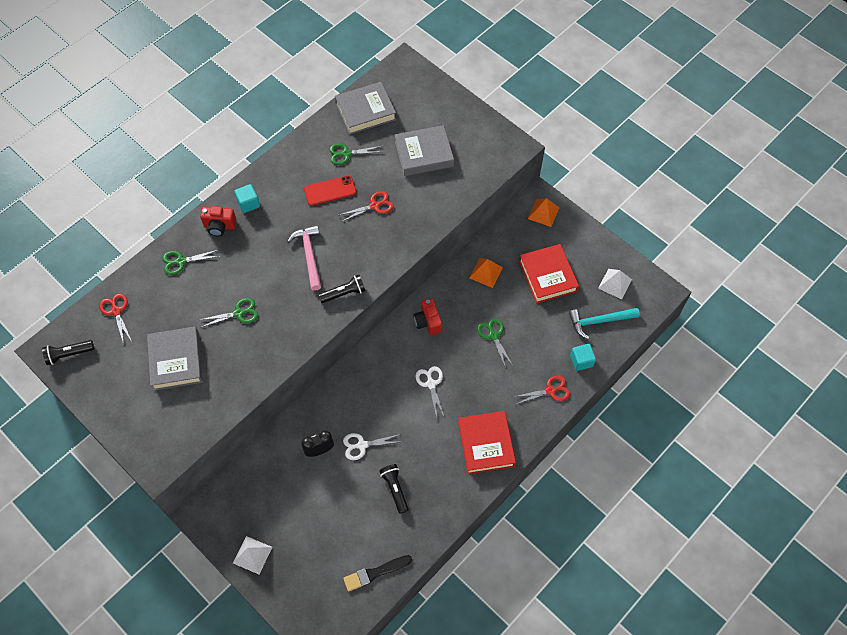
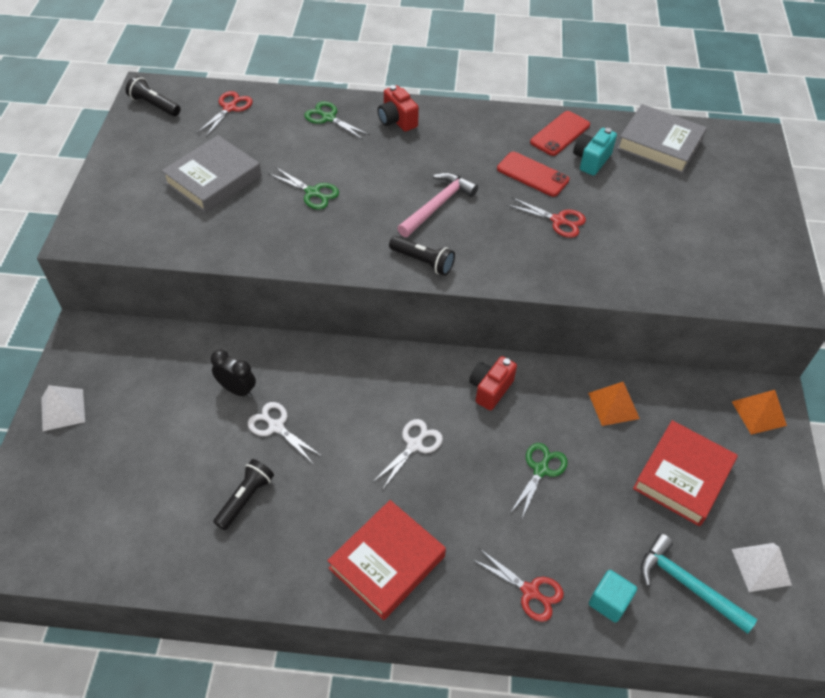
camera: 50 degrees right, 10 degrees down
(248, 203) = (445, 125): turquoise cube -> none
(312, 151) = (560, 134): none -> red phone
(346, 154) = (591, 160): green scissors -> turquoise camera
(375, 573) = (118, 550): black brush -> none
(424, 154) = (673, 222): grey book -> none

